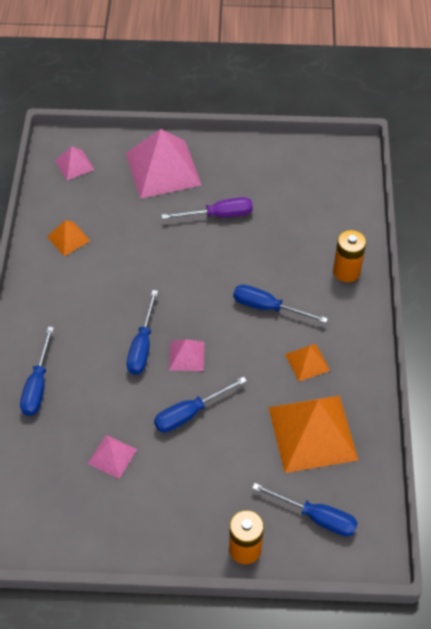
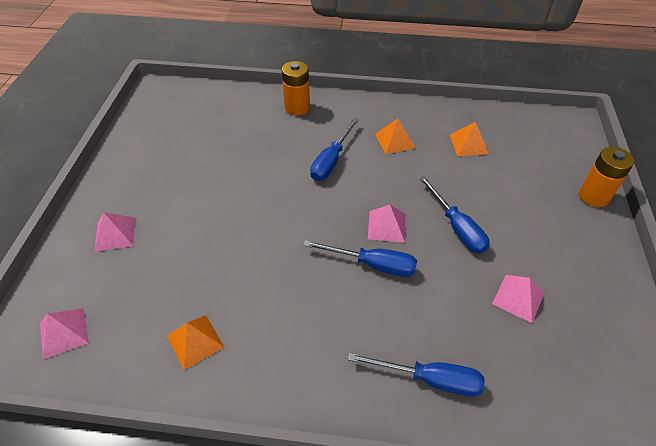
camera: 85 degrees left, 5 degrees down
(163, 169) = (115, 234): pink pyramid -> pink pyramid, size x0.48
(218, 215) = (204, 189): purple screwdriver -> none
(313, 433) = (468, 144): orange pyramid -> orange pyramid, size x0.48
(316, 517) = (550, 149): blue screwdriver -> none

